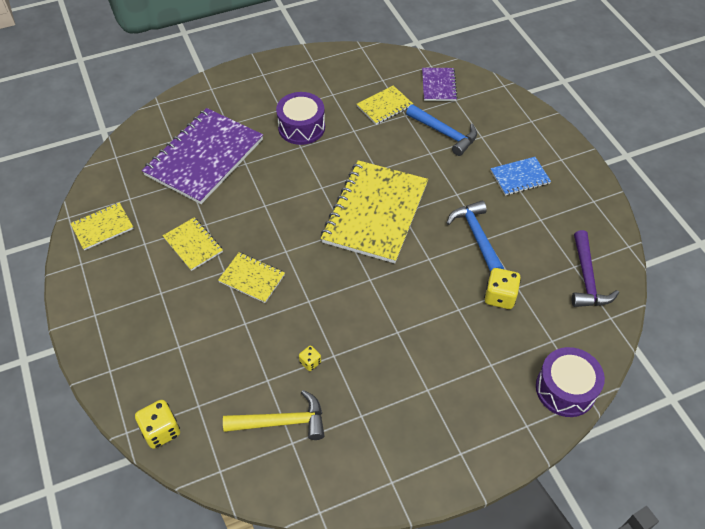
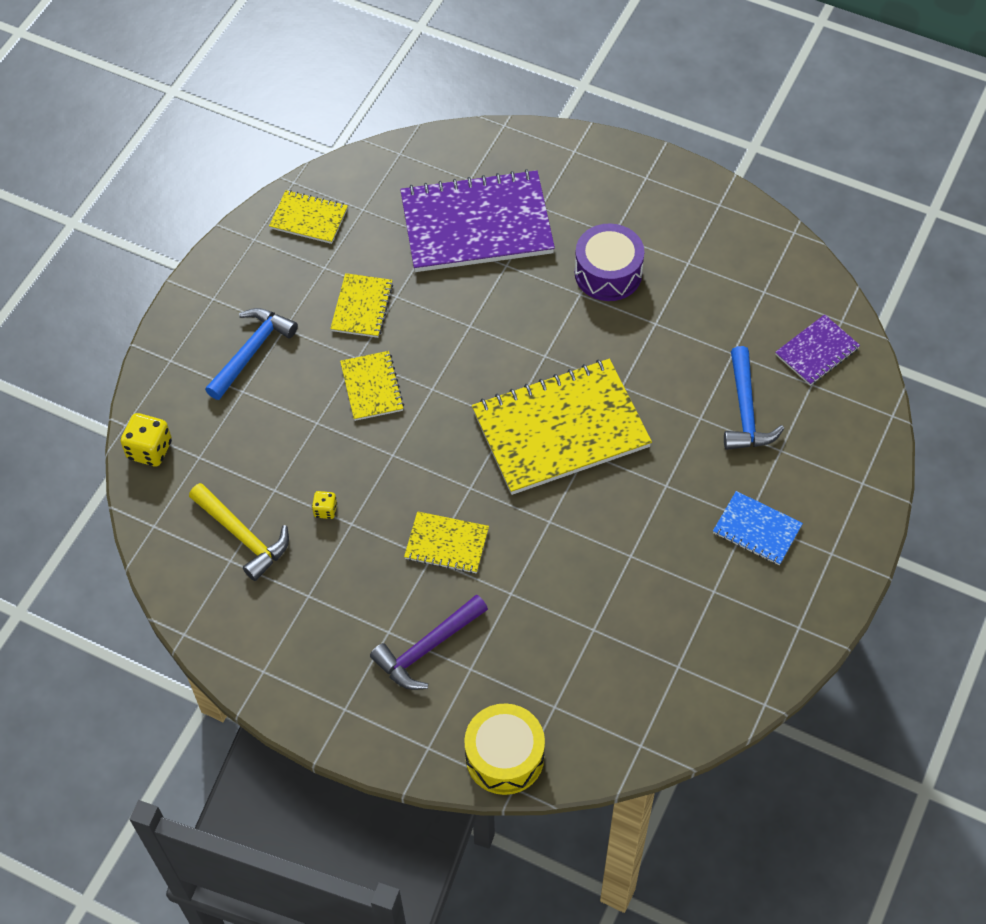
camera: 50 degrees right, 5 degrees up
(384, 106) = (724, 324): yellow notebook -> yellow notebook (446, 544)
(476, 236) = (625, 545): blue hammer -> blue hammer (251, 352)
(499, 297) = (564, 621): yellow dice -> none
(565, 389) = (504, 757): purple drum -> yellow drum
(587, 278) = (673, 689): purple hammer -> purple hammer (427, 648)

